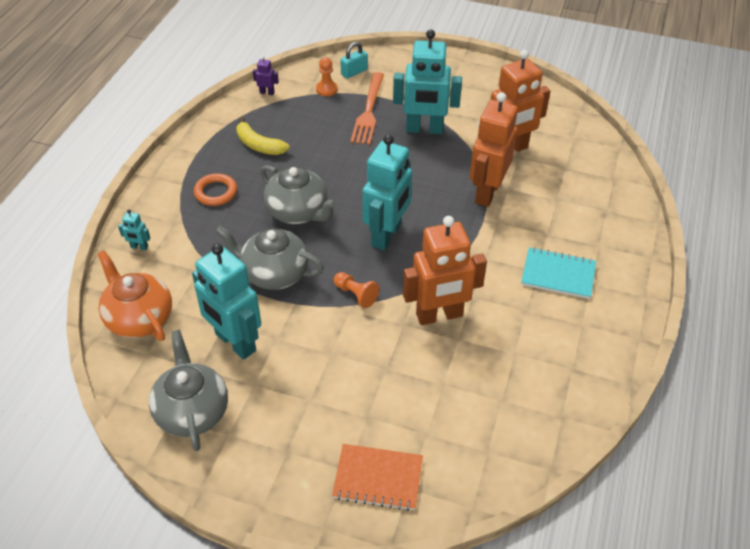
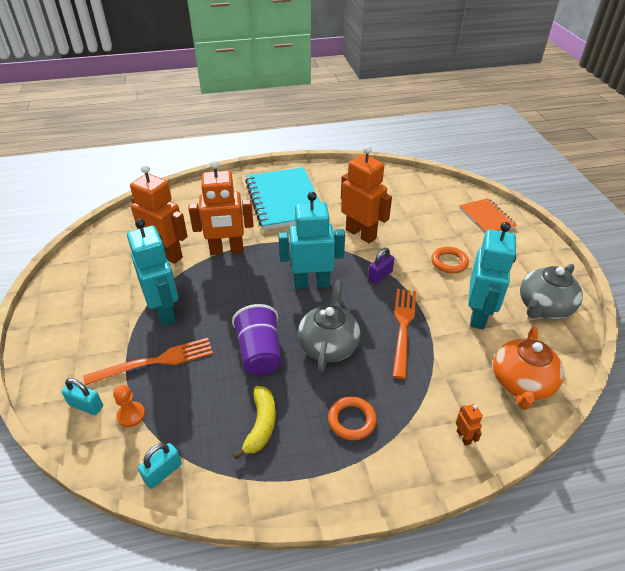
camera: 120 degrees left, 5 degrees down
(139, 247) = (463, 437): turquoise robot -> orange robot
(267, 92) = (163, 472): purple robot -> turquoise padlock
(274, 273) = (403, 326): grey teapot -> orange fork
(327, 168) = (260, 353): none -> purple cup
(328, 371) = (449, 262): none -> orange ring
(356, 294) = (380, 275): orange pawn -> purple padlock
(558, 275) = (284, 200): turquoise notebook -> turquoise notebook, size x1.86

